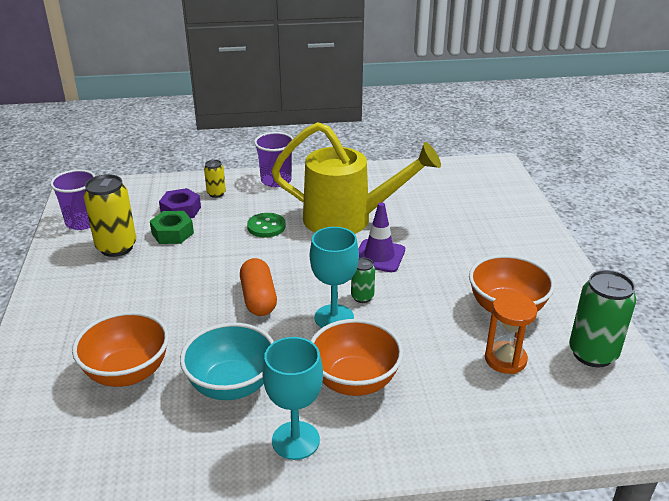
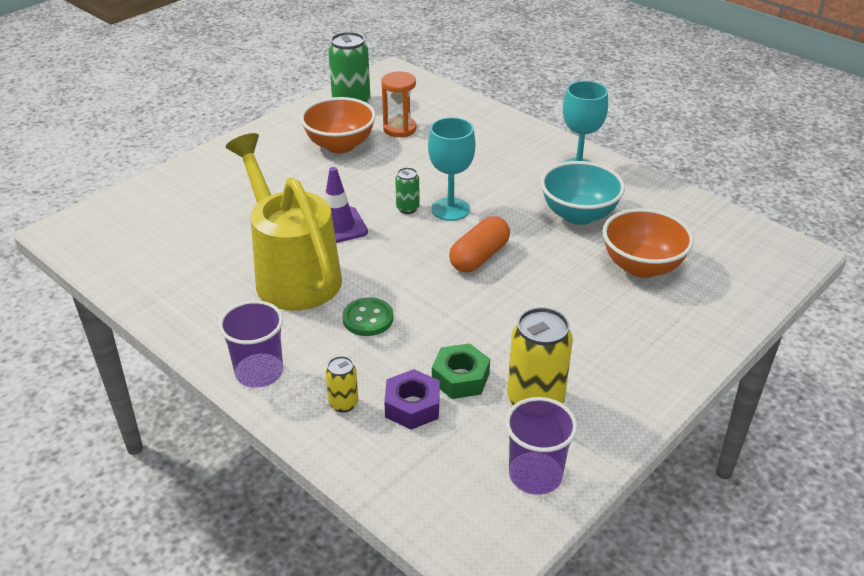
camera: 130 degrees left, 5 degrees up
(354, 381) = (501, 171): orange bowl -> none

